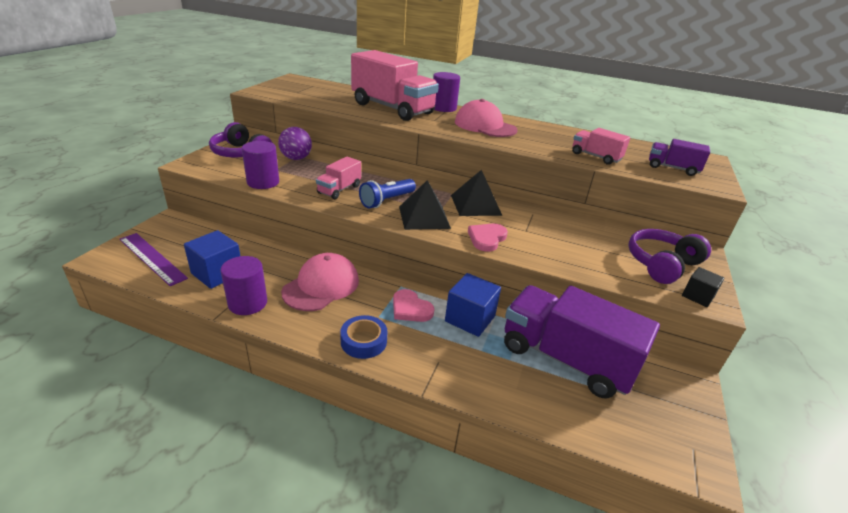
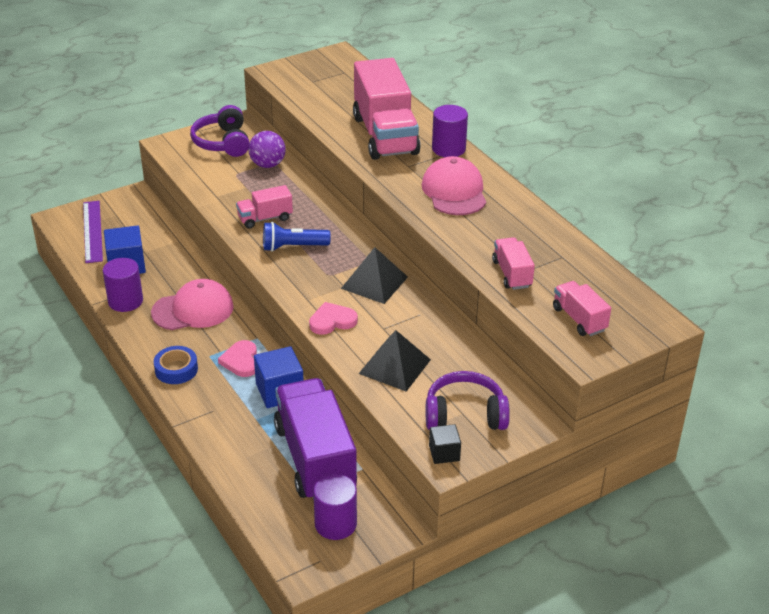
camera: 40 degrees right, 5 degrees up
(263, 182) = (207, 187): purple cylinder -> purple cylinder (335, 524)
(424, 217) = (305, 277): black pyramid -> black pyramid (395, 366)
(672, 168) = (579, 319): purple truck -> pink truck

